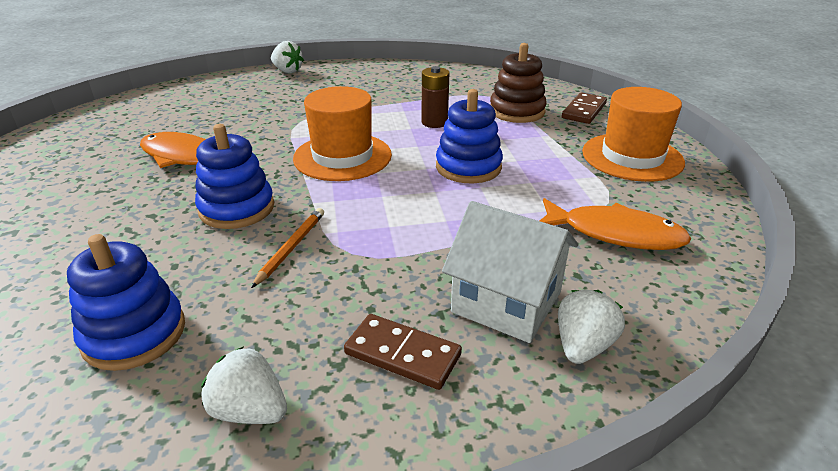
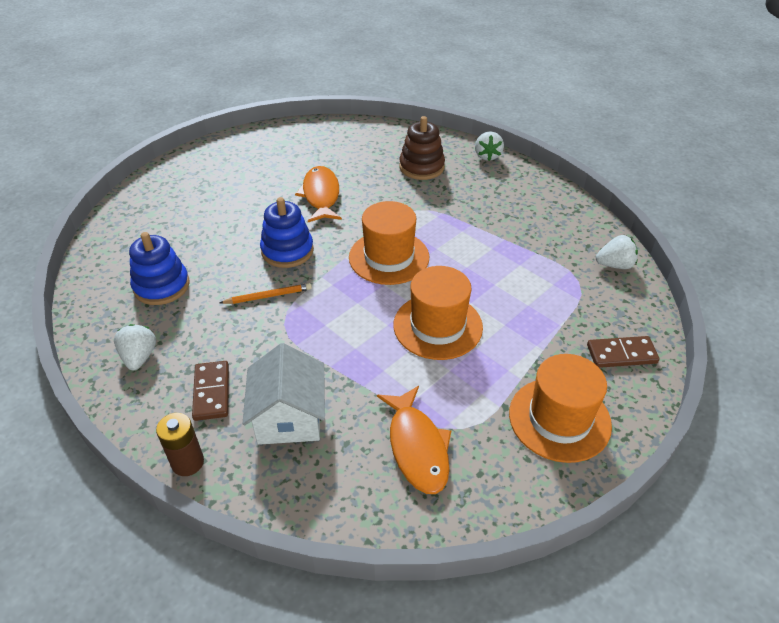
camera: 55 degrees right, 10 degrees up
(434, 122) = (490, 274): brown battery -> brown battery (187, 462)
(468, 167) = (437, 326): blue stacking toy -> orange hat
(517, 111) = (567, 311): brown stacking toy -> brown stacking toy (421, 167)
(582, 346) = (272, 471): white strawberry -> white strawberry (614, 265)

